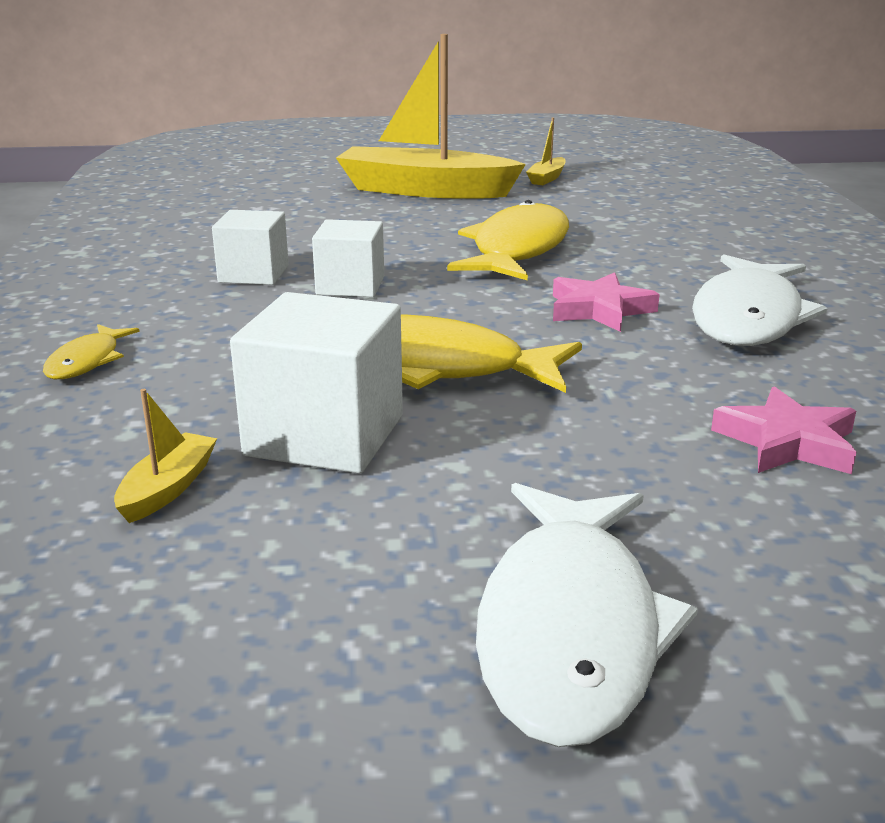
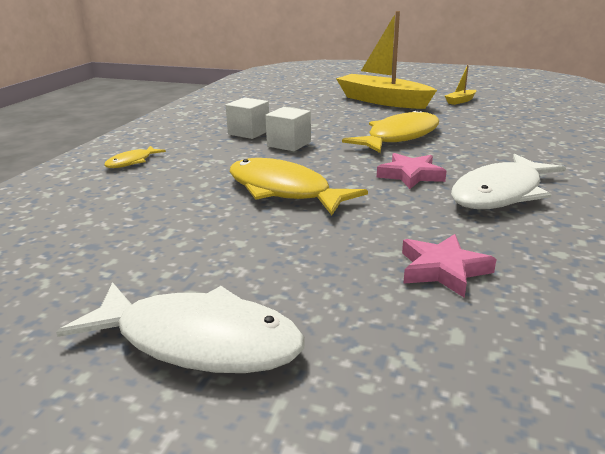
camera: 25 degrees right, 0 degrees up
(168, 488) = (99, 225): yellow boat -> none
(325, 435) = (194, 214): white cube -> none
(570, 630) = (198, 341): white fish -> white fish turned 105 degrees counterclockwise

